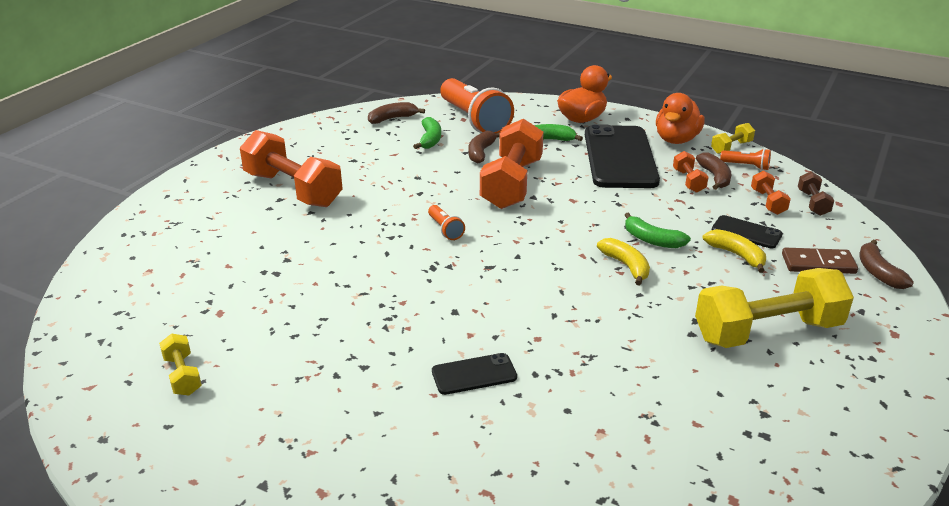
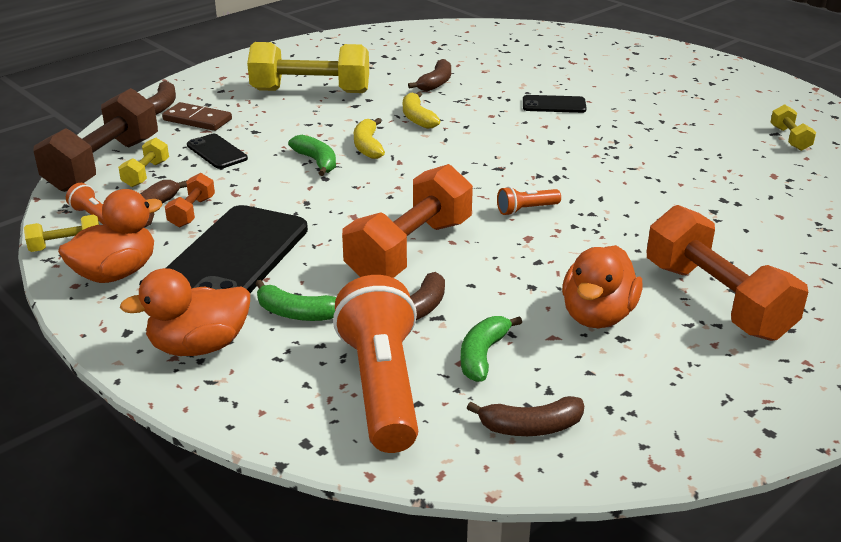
camera: 160 degrees left, 0 degrees up
(370, 168) = (597, 316): none -> orange duck
(445, 229) = (526, 210): orange flashlight -> orange flashlight turned 105 degrees counterclockwise
(642, 384) = (436, 83): none -> brown banana
(736, 255) = (256, 137): yellow banana -> yellow banana (417, 118)
(768, 202) = (146, 174): orange dumbbell -> yellow dumbbell
(813, 203) = (103, 164): brown dumbbell -> brown dumbbell, size x2.17

